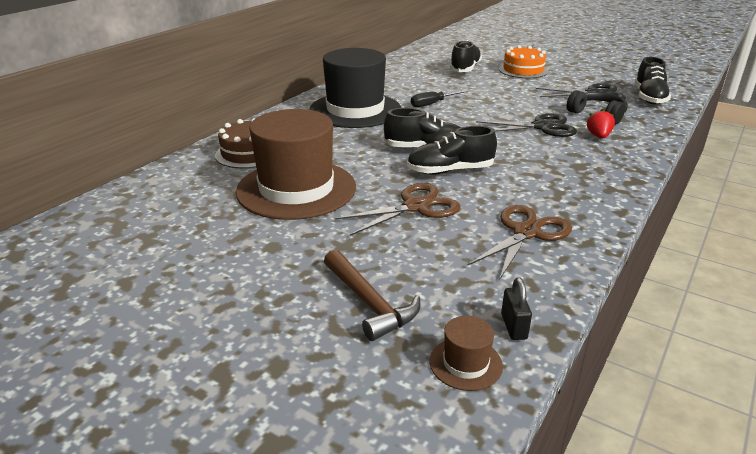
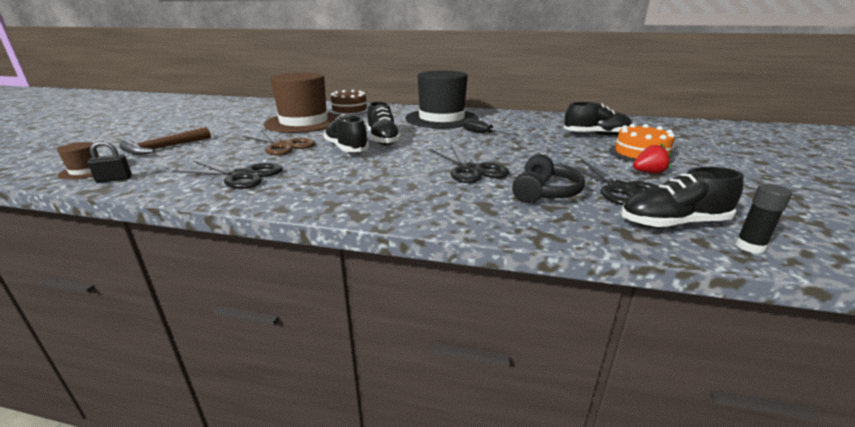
camera: 70 degrees right, 5 degrees down
(526, 232) = (242, 176): brown scissors -> black scissors
(598, 136) = (473, 195): red strawberry -> red strawberry (648, 173)
(676, 92) = (750, 247): none -> black glue stick

